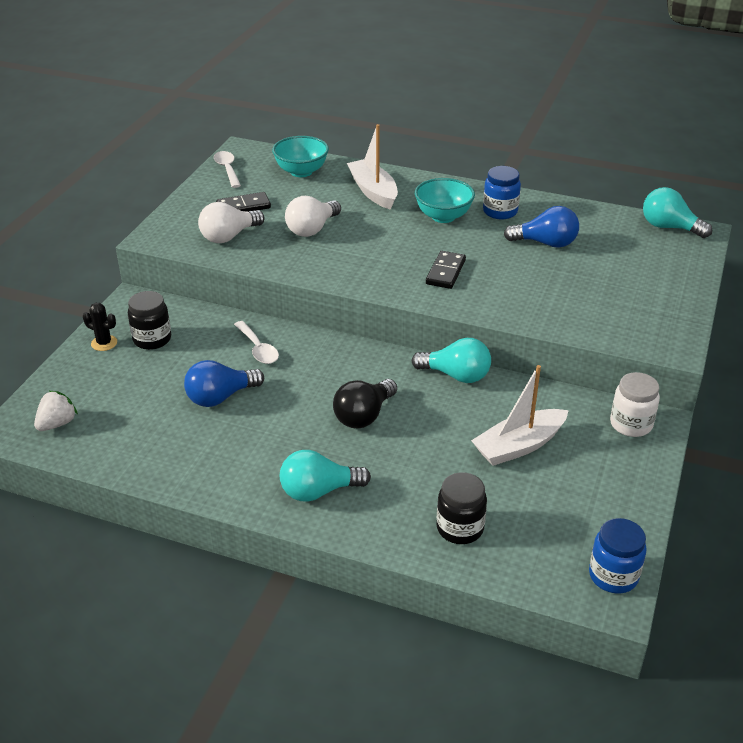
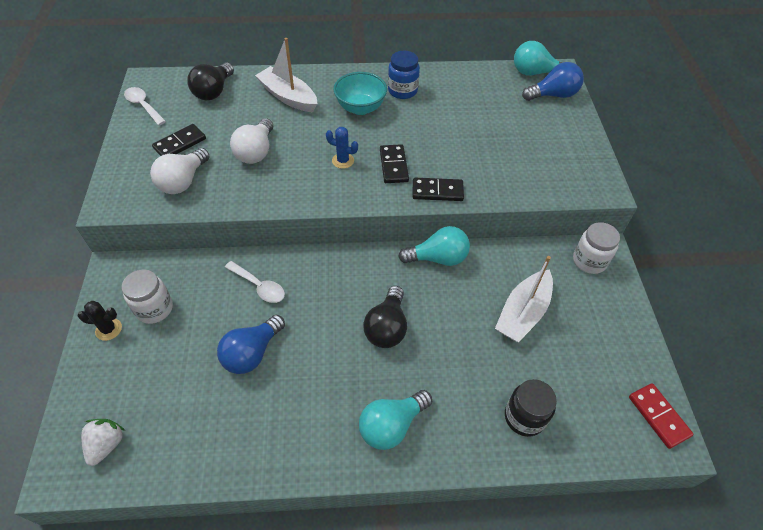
camera: 25 degrees left, 15 degrees up
(152, 339) = (154, 309): black jar -> white jar
(301, 172) = (214, 91): turquoise bowl -> black light bulb
(395, 256) = (343, 161): none -> blue cactus
(478, 304) = (437, 191): none -> black domino
(545, 243) = (455, 113): blue light bulb -> blue light bulb (553, 95)
(613, 576) = (658, 416): blue jar -> red domino

